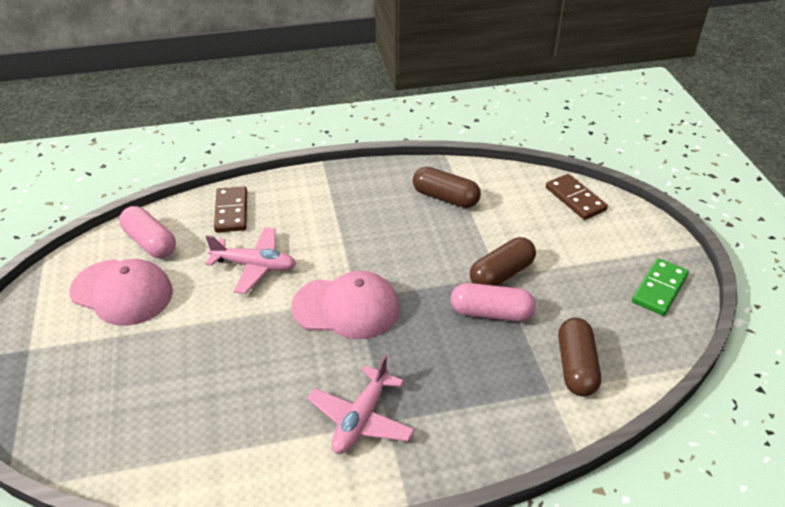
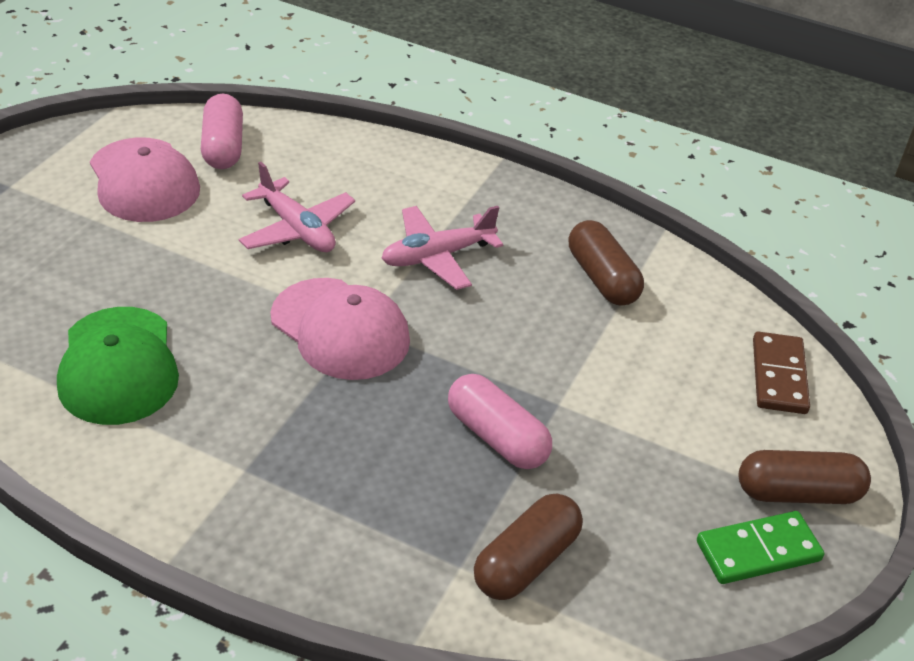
camera: 35 degrees right, 0 degrees up
(231, 212) = (338, 160): brown domino -> none
(243, 414) = (118, 366): none -> green cap
(361, 419) = (221, 448): pink plane -> pink plane (437, 256)
(501, 274) = (564, 403): brown capsule -> brown capsule (797, 493)

